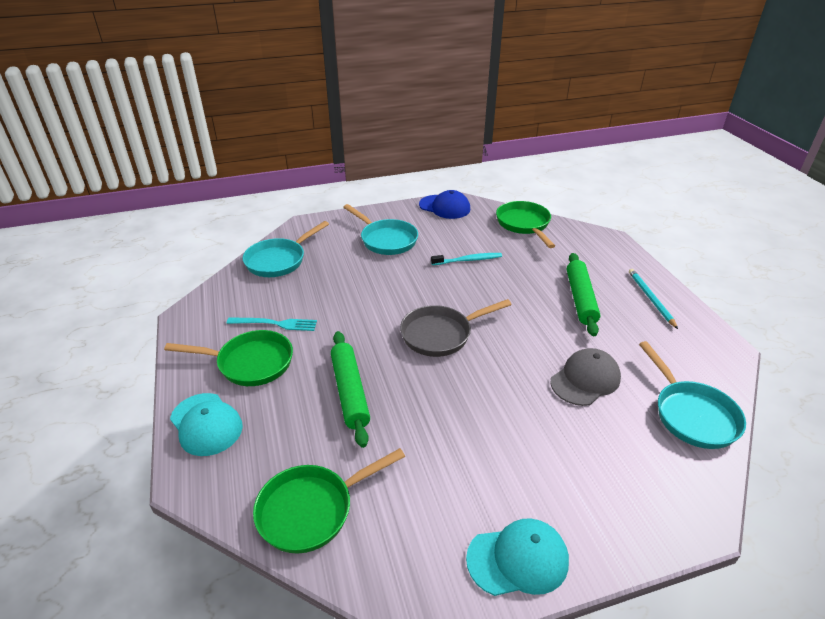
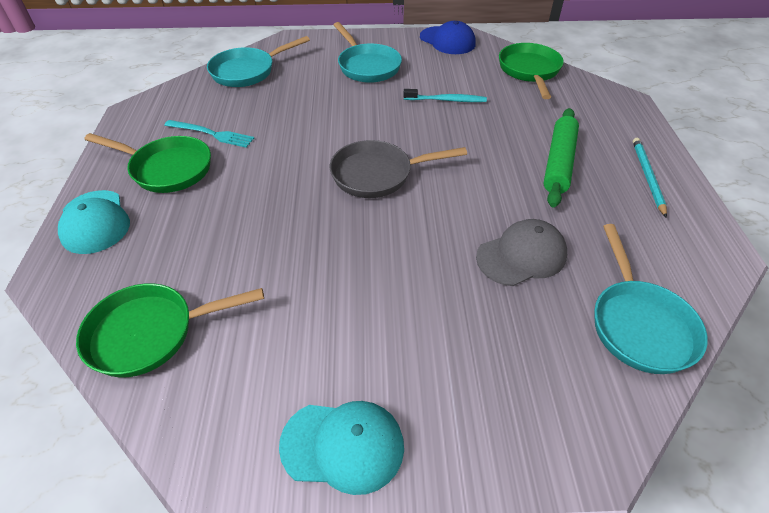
camera: 15 degrees right, 10 degrees up
(349, 392) = (251, 217): green rolling pin -> none

